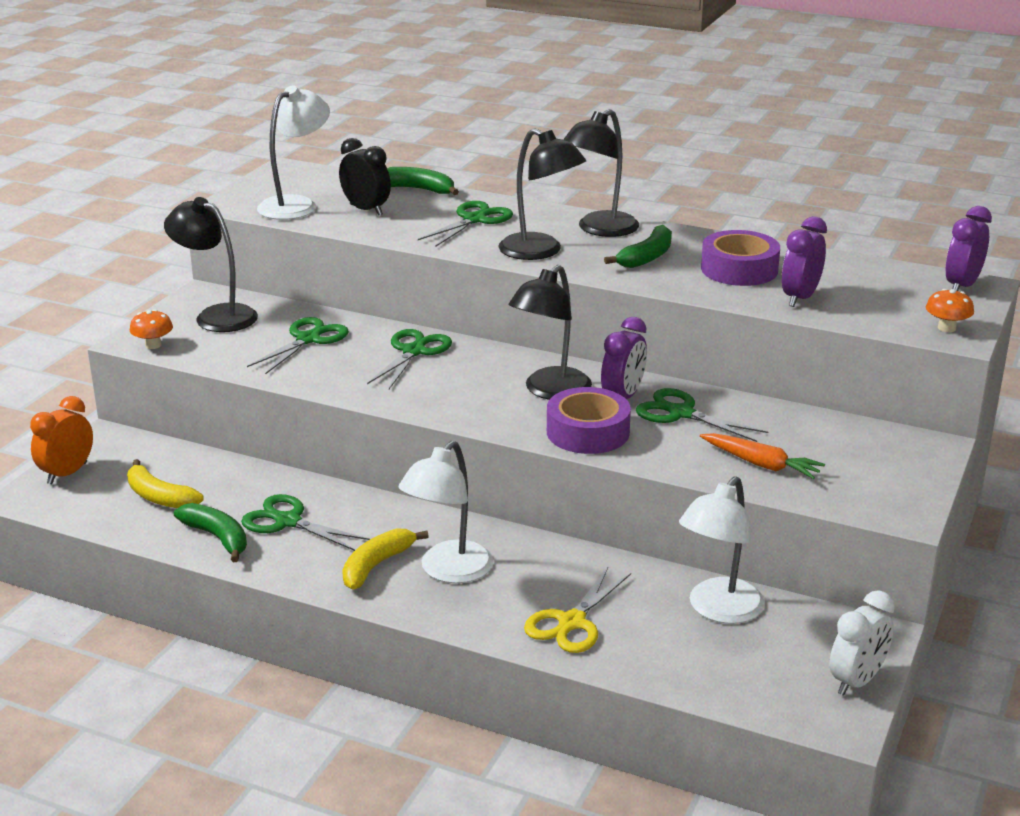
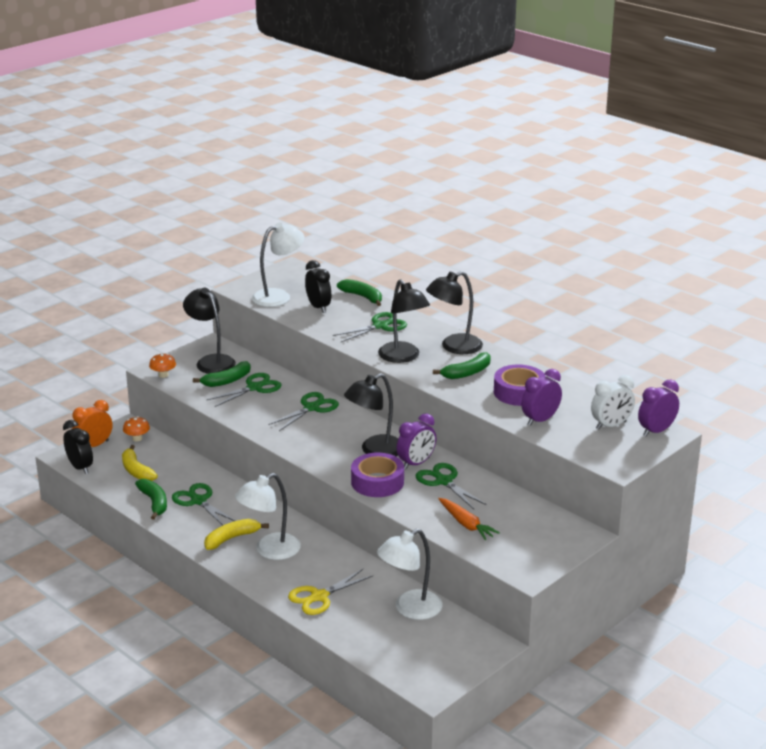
camera: 20 degrees right, 0 degrees up
(62, 509) = (80, 467): none -> black clock
(259, 337) = (227, 381): none -> green banana
(856, 681) = (459, 669): white clock -> white clock (611, 425)
(946, 328) = (616, 459): orange mushroom -> orange mushroom (137, 438)

